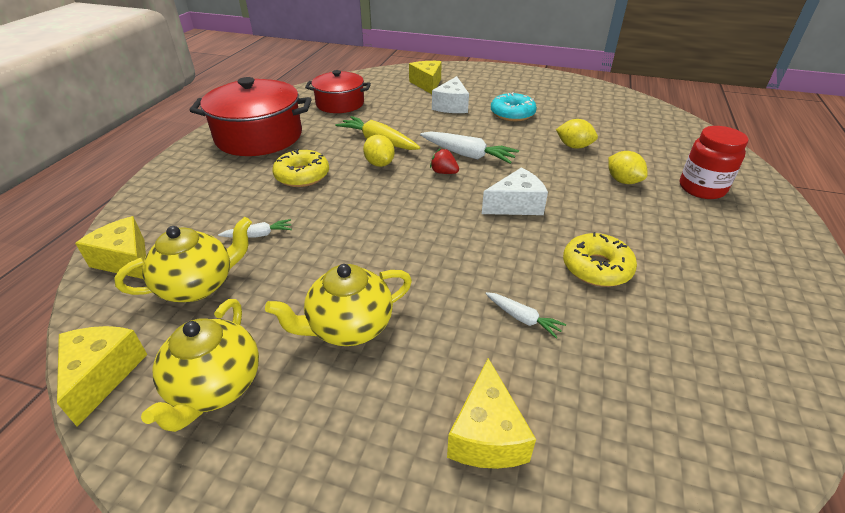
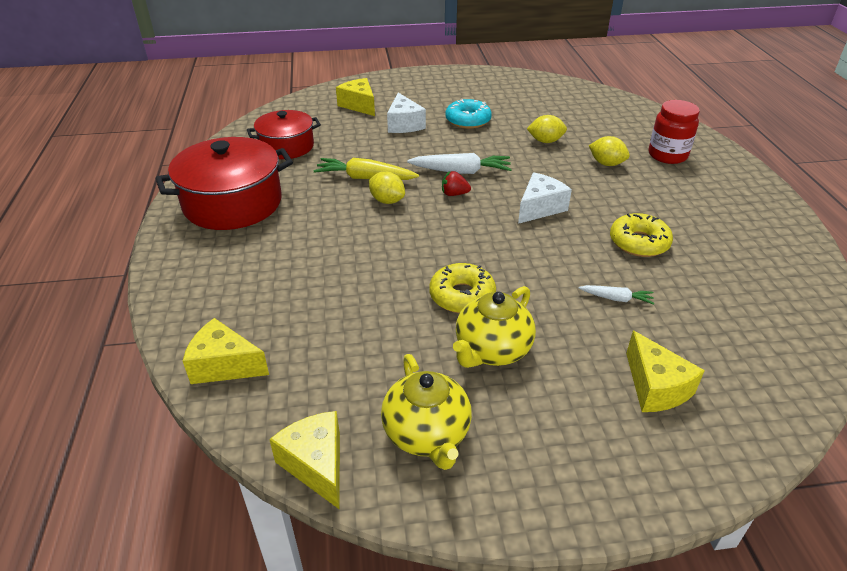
camera: 25 degrees left, 0 degrees up
(198, 285) = (324, 362): yellow teapot -> none
(259, 235) = (336, 300): white carrot -> none
(302, 176) = (321, 232): yellow donut -> yellow donut (462, 296)

